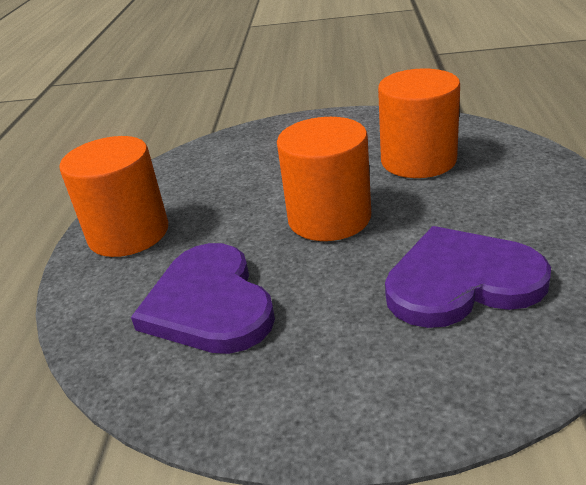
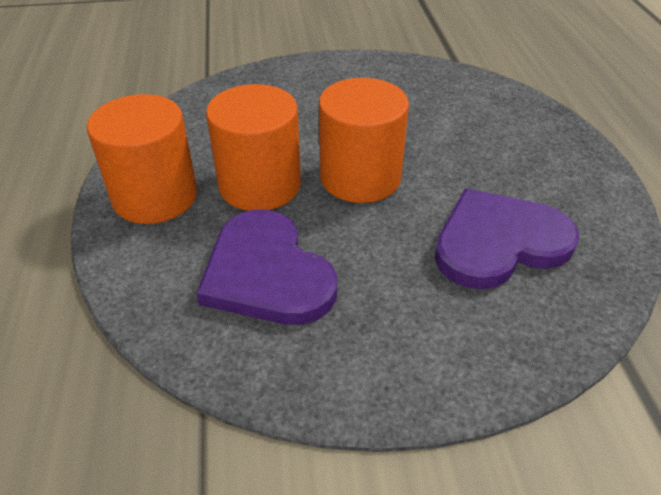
camera: 15 degrees left, 10 degrees up
(418, 160) = (430, 114): orange cylinder -> orange cylinder (259, 185)

